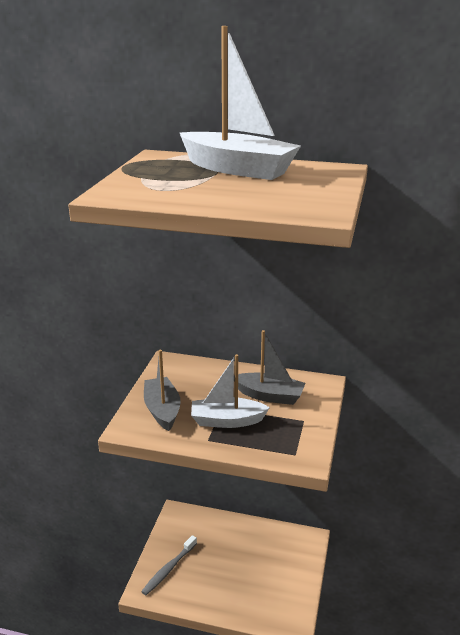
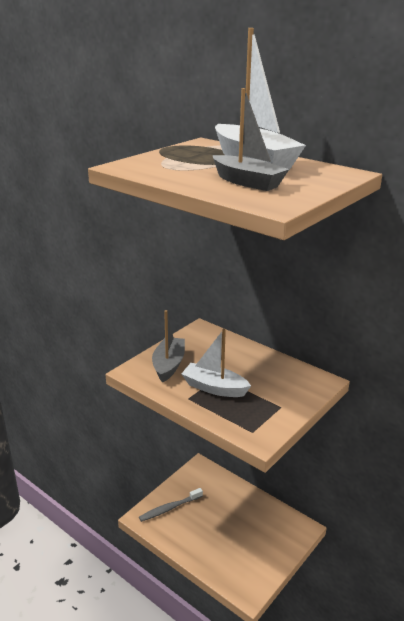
camera: 25 degrees right, 0 degrees up
(269, 396) = (266, 378): grey boat -> grey boat (247, 182)

